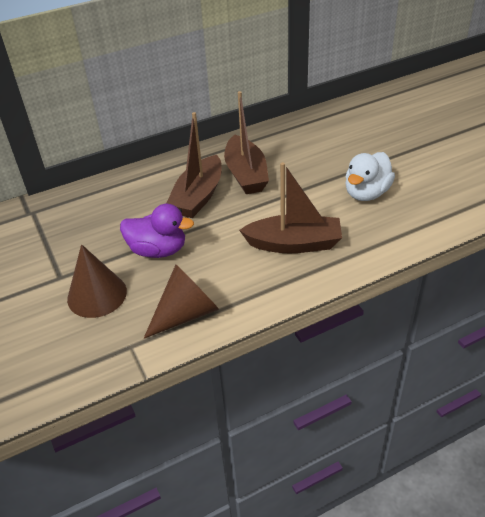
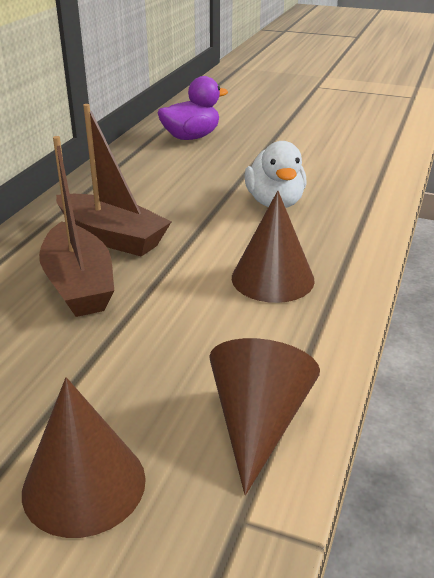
camera: 45 degrees left, 10 degrees down
(158, 250) = (106, 371): purple duck -> purple duck (191, 137)
(294, 244) = (272, 278): brown boat -> brown cone

